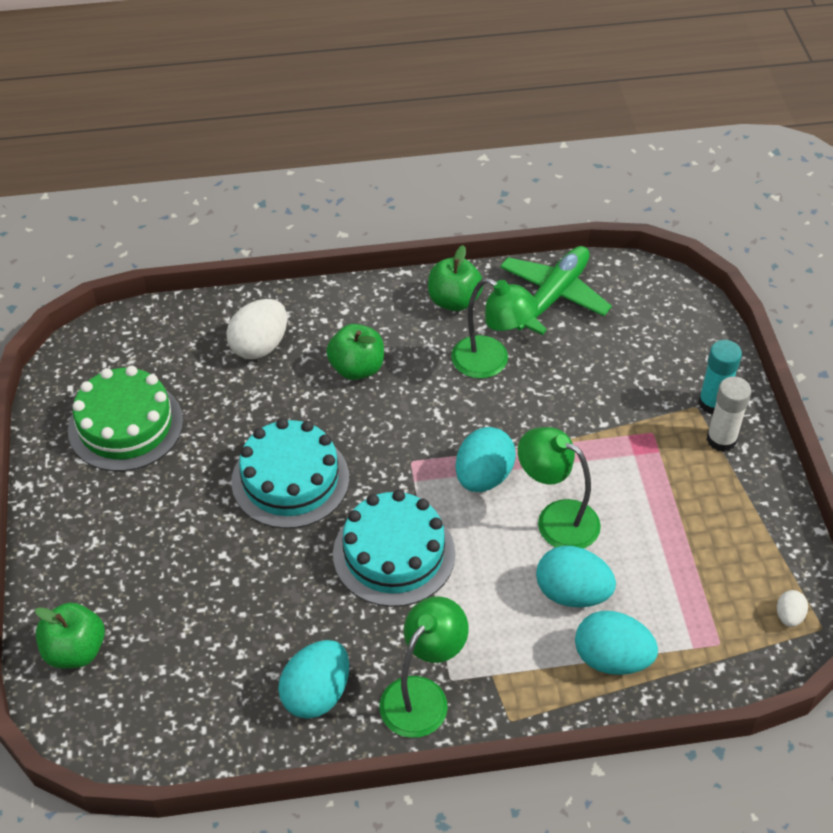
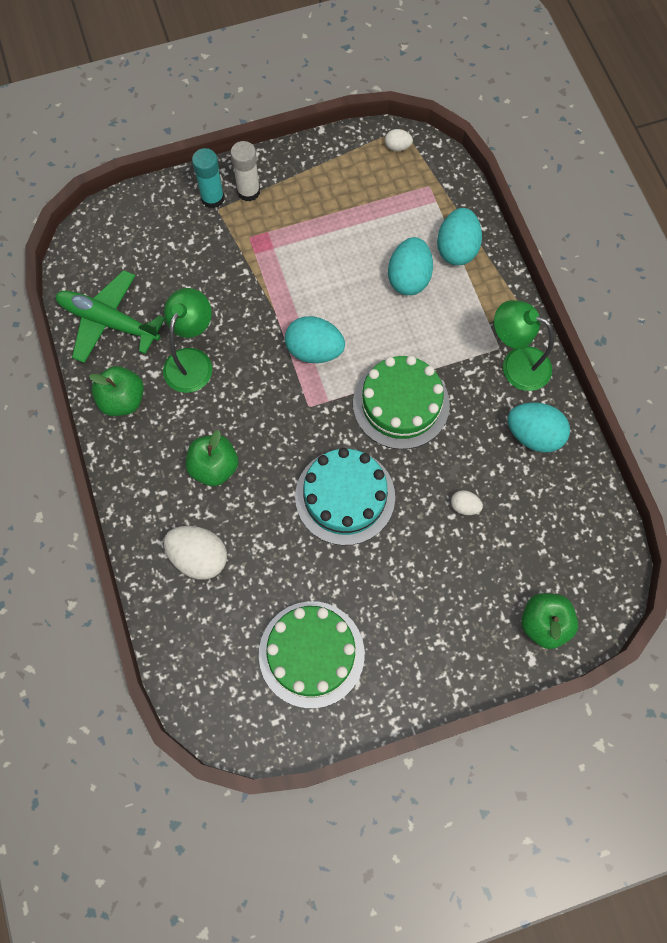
camera: 100 degrees left, 20 degrees up
(244, 596) = (464, 506): none -> white egg
(394, 553) = (401, 404): turquoise cake -> green cake
(556, 519) = (345, 295): green lamp -> none

